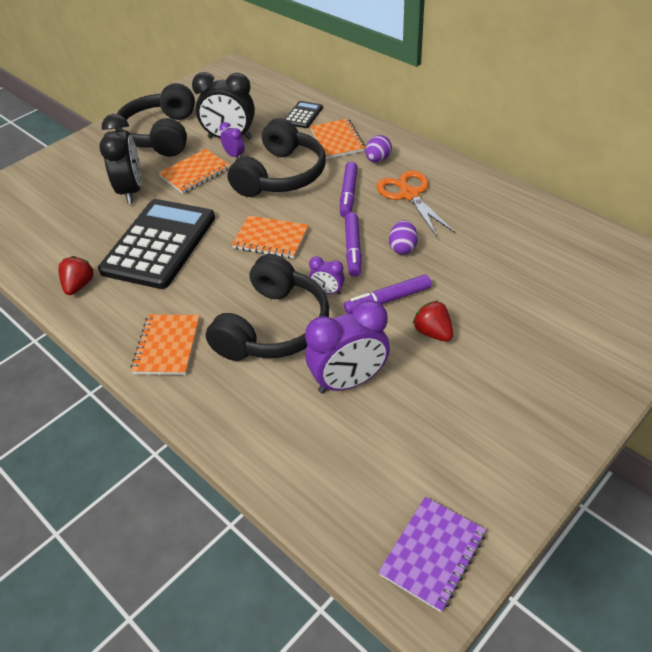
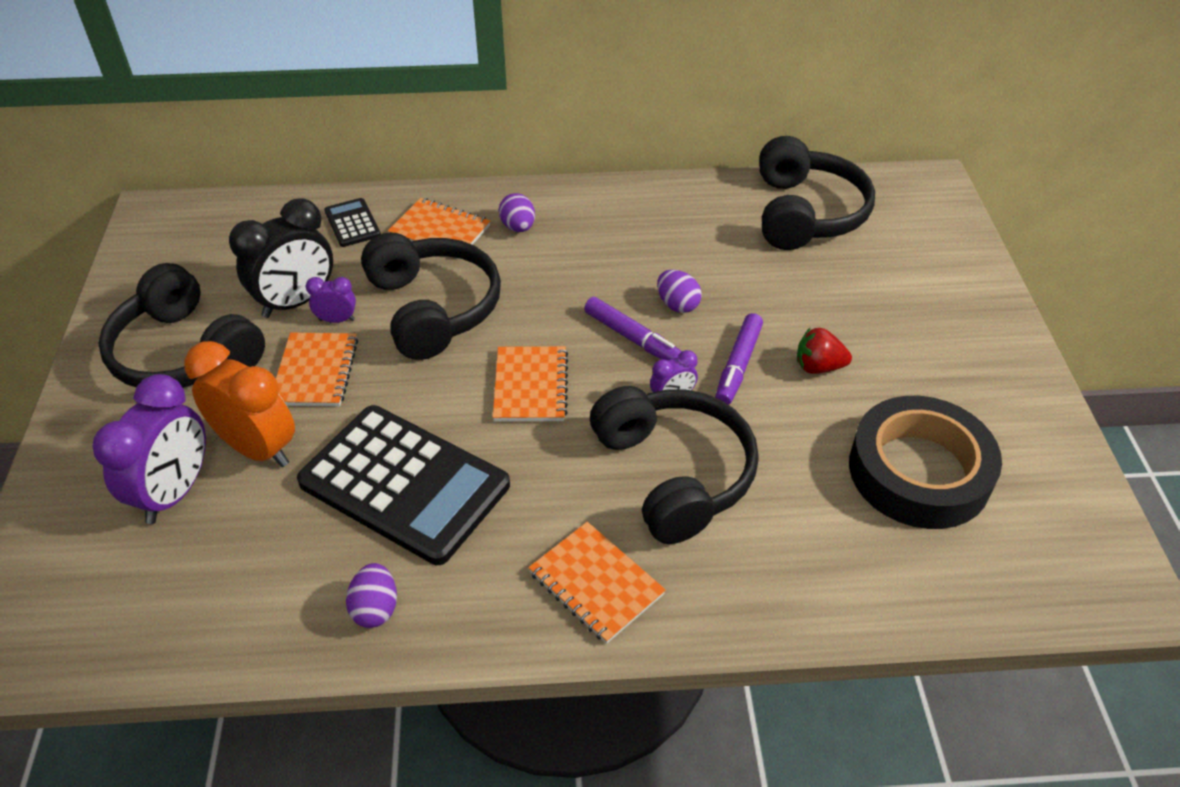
camera: 50 degrees left, 0 degrees up
(79, 285) = (375, 608): red strawberry -> purple egg
(131, 191) = (258, 448): black clock -> orange clock
(159, 244) = (404, 484): black calculator -> black calculator turned 150 degrees clockwise
(271, 239) = (531, 386): orange notebook -> orange notebook turned 60 degrees counterclockwise
(348, 194) = (542, 284): purple marker -> none
(348, 381) = (817, 468): purple clock -> purple clock (175, 492)
(403, 429) = (919, 471): none -> black tape
(409, 195) = (605, 246): orange scissors -> none
(433, 554) = (1080, 552): purple notebook -> none
(562, 246) = (806, 213): none -> black headphones

